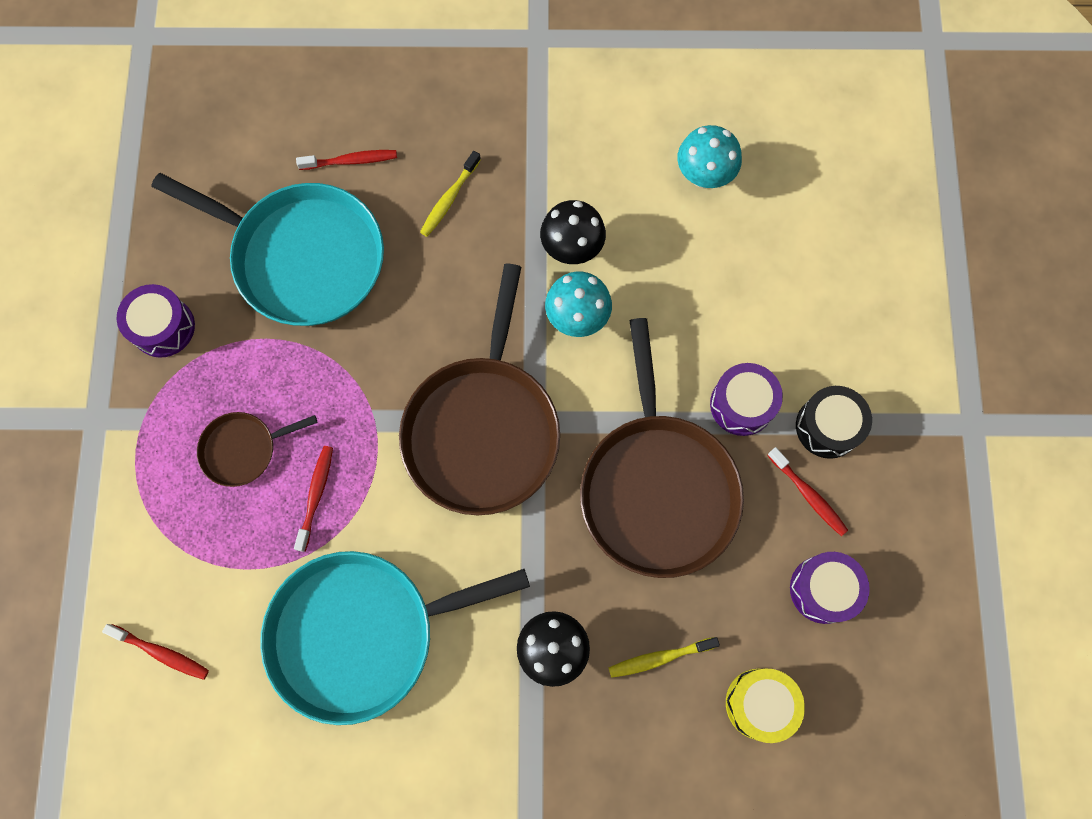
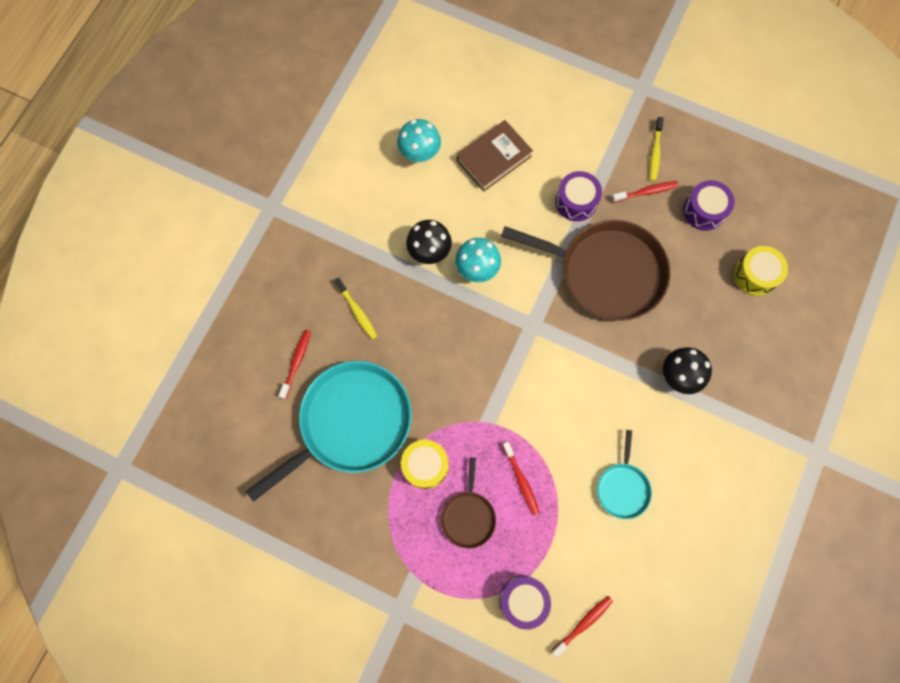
camera: 65 degrees left, 0 degrees up
(163, 327) = (355, 538): purple drum -> purple drum (523, 600)
(286, 369) = (425, 465): none -> yellow drum
(316, 495) = (521, 480): red toothbrush -> red toothbrush turned 150 degrees counterclockwise
(361, 633) = (622, 487): turquoise pan -> turquoise pan, size x0.48
(483, 429) = (523, 357): brown pan -> none
(659, 658) = (707, 317): yellow toothbrush -> yellow toothbrush (655, 153)
(748, 270) = (494, 158): none -> brown book
(827, 427) = (610, 162): black drum -> none

